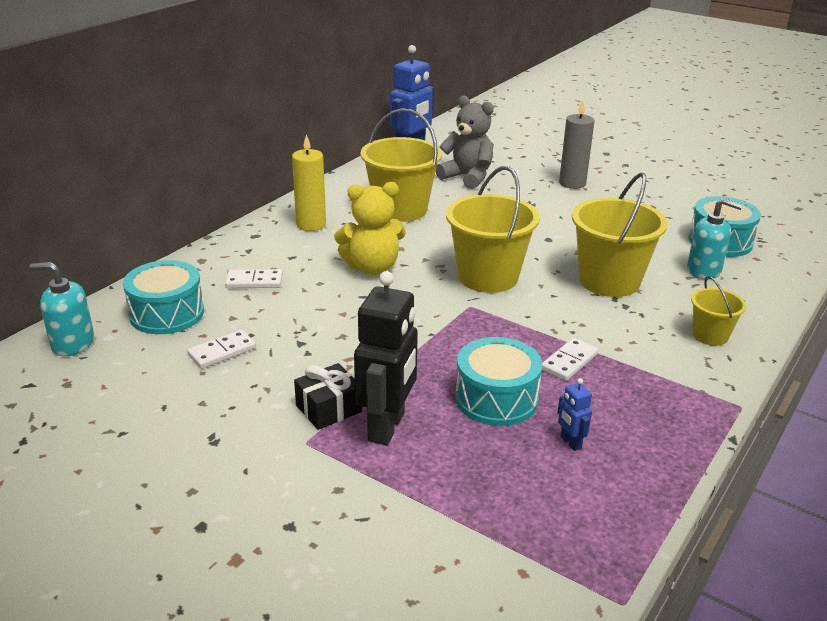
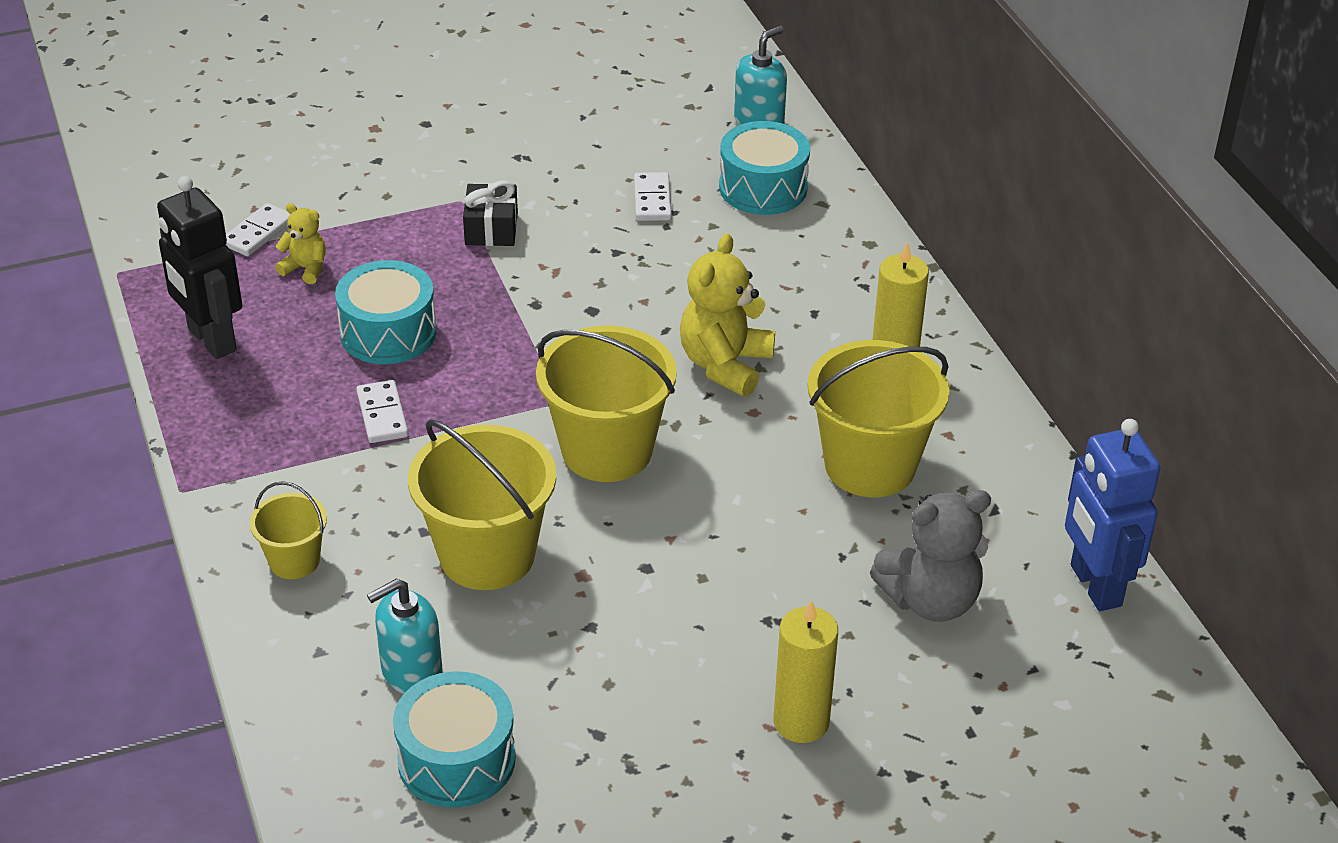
camera: 125 degrees right, 10 degrees up
(254, 281) = (778, 264): white domino -> white domino (258, 233)
(387, 427) = (428, 250): black robot -> black robot (211, 340)
(479, 480) = (305, 268): none -> yellow teddy bear
(570, 442) = (281, 343): blue robot -> none
(572, 183) = (801, 722): grey candle -> yellow candle

